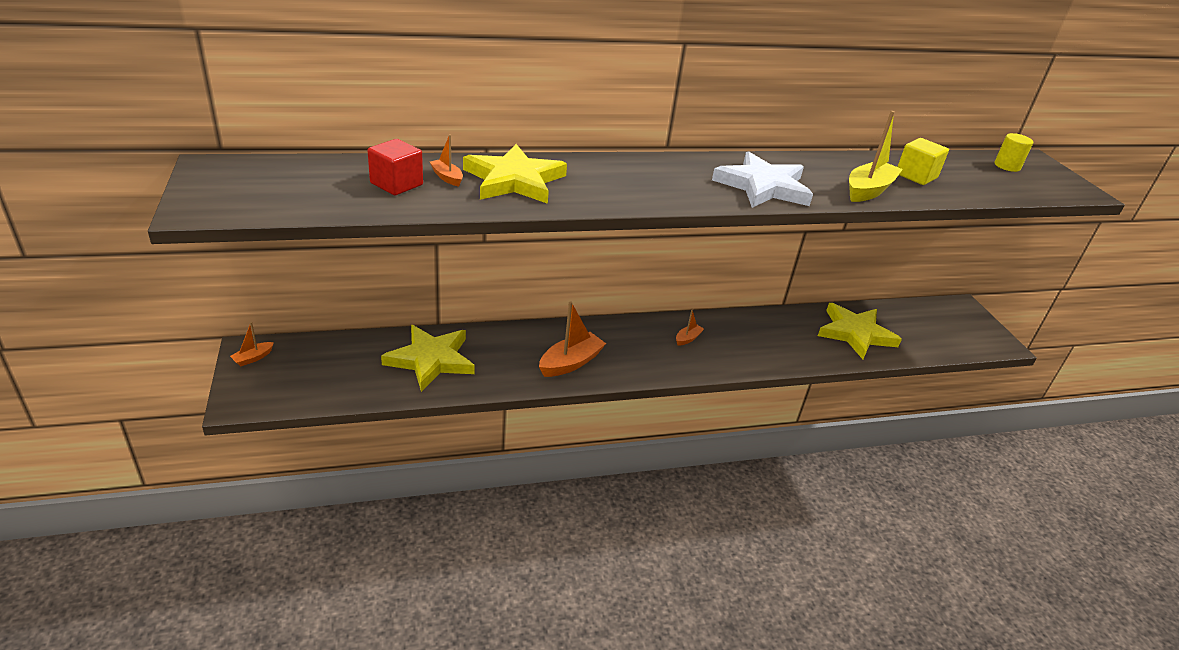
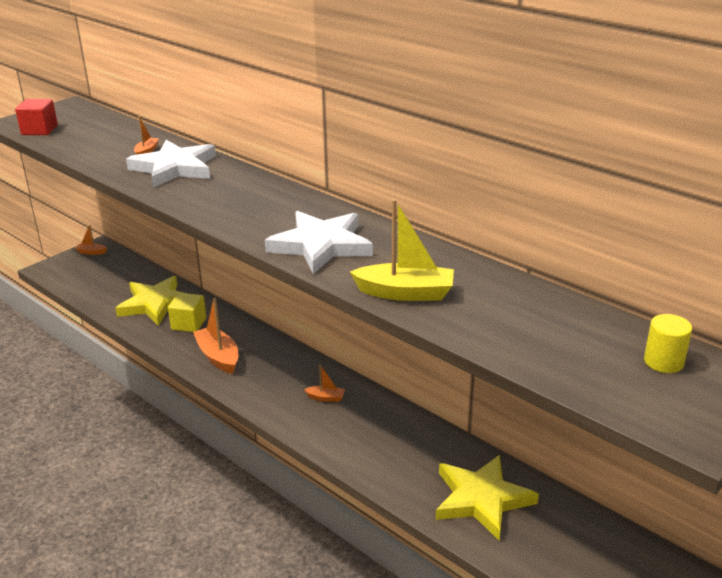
camera: 60 degrees right, 5 degrees down
(396, 184) = (115, 145): red cube -> red cube (39, 130)
(514, 180) = (175, 168): yellow star -> white star
(570, 363) = (218, 357): orange boat -> orange boat turned 135 degrees counterclockwise
(916, 176) = (500, 310): yellow cube -> yellow cube (189, 324)

